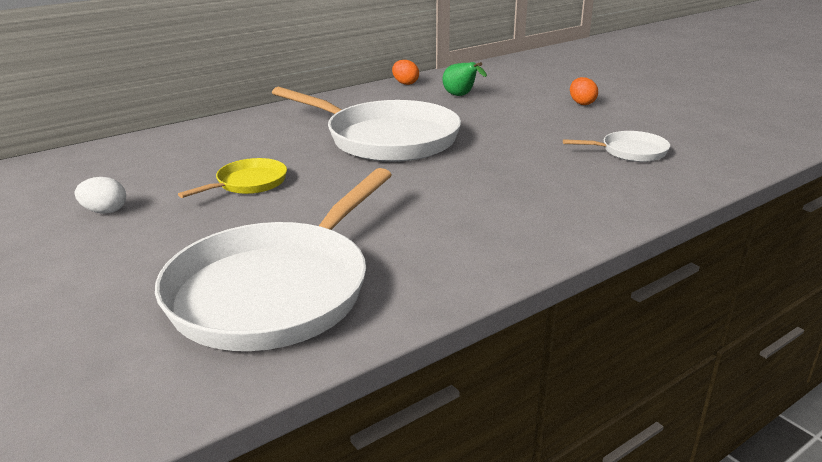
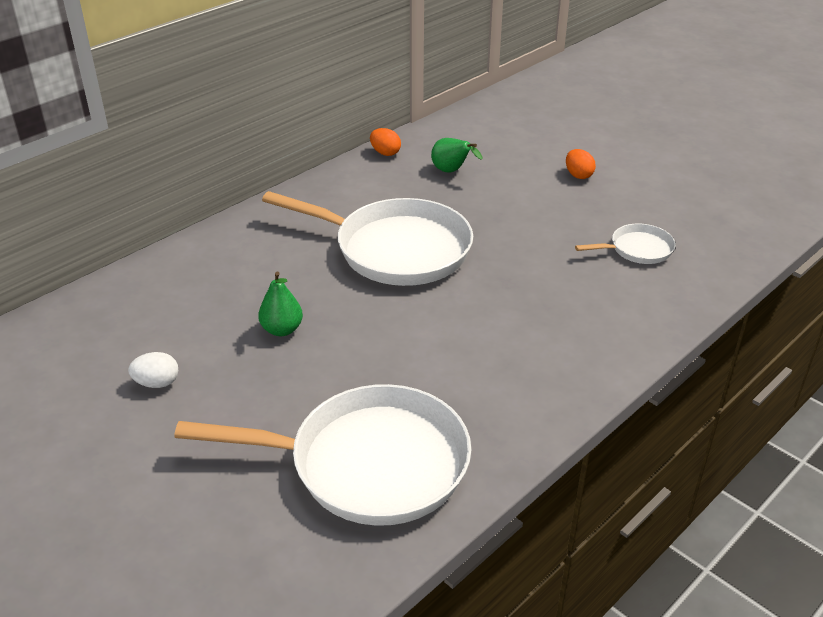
camera: 10 degrees left, 10 degrees up
(248, 183) = (282, 330): yellow pan -> green pear
(277, 289) = (368, 464): white pan -> white pan turned 105 degrees counterclockwise

